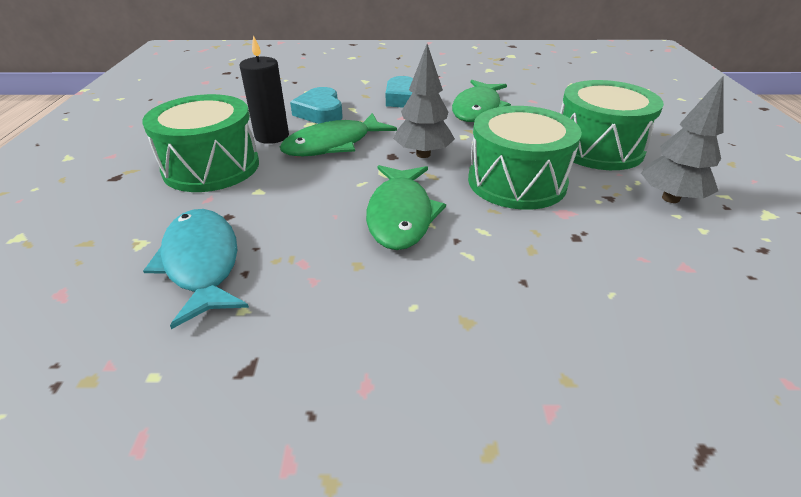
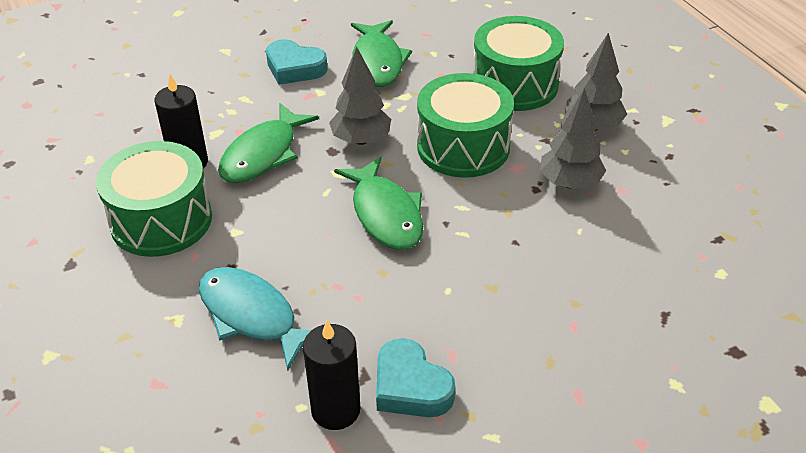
camera: 25 degrees left, 5 degrees up
(182, 397) = (335, 410): none -> black candle
(320, 112) = (213, 114): turquoise heart -> turquoise heart (410, 386)
(620, 242) = (569, 183): none -> grey tree

